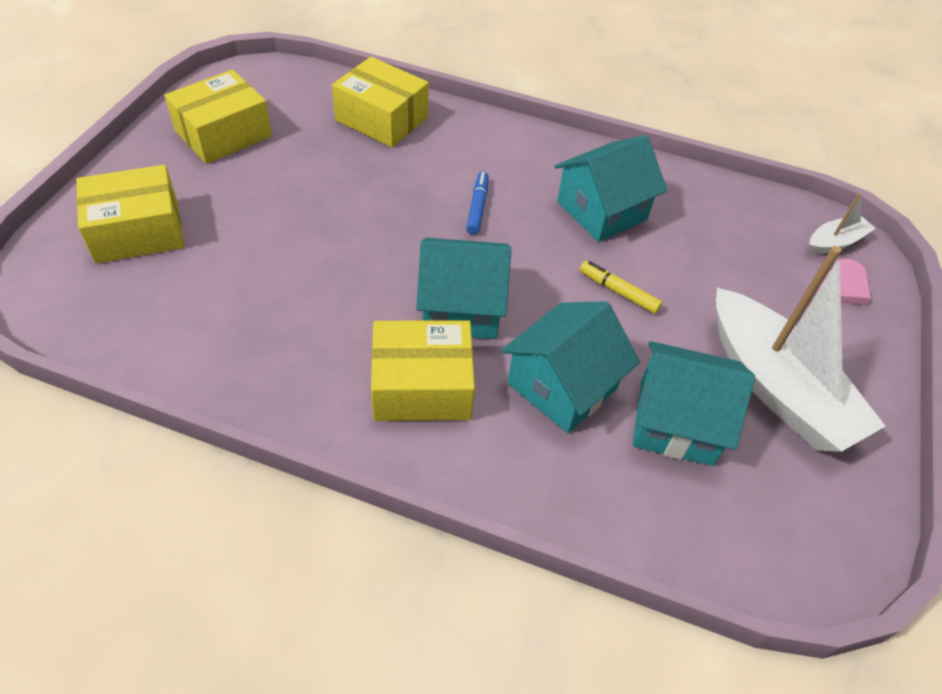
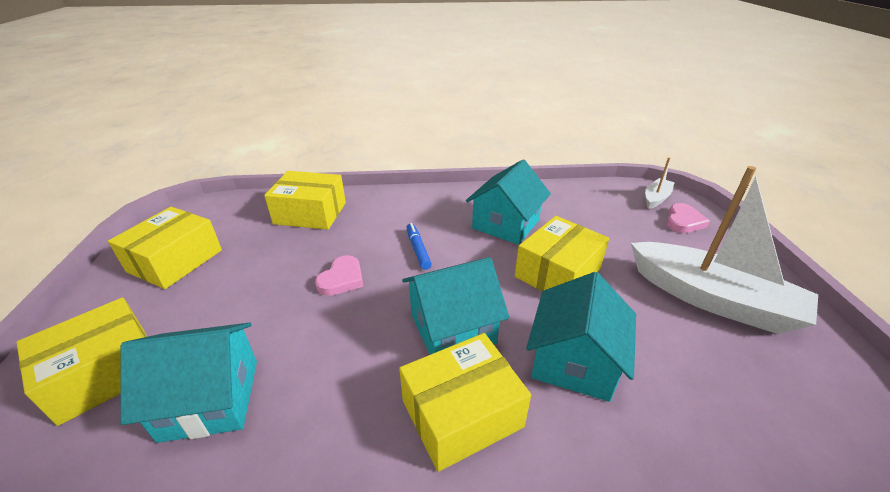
camera: 20 degrees left, 15 degrees down
(378, 214) = (342, 279): none -> pink heart
(618, 291) = (557, 273): yellow marker -> yellow box
(676, 421) = (675, 354): turquoise house -> turquoise house (210, 399)

